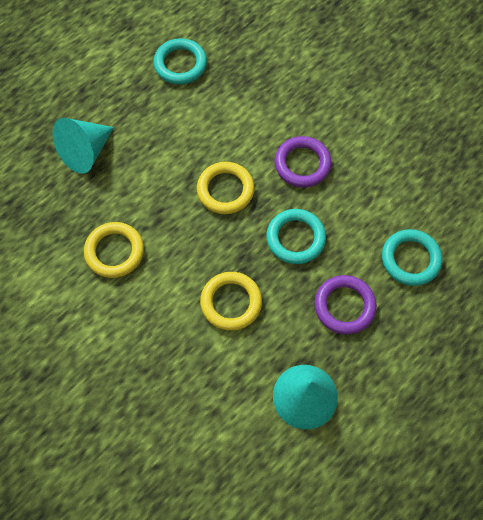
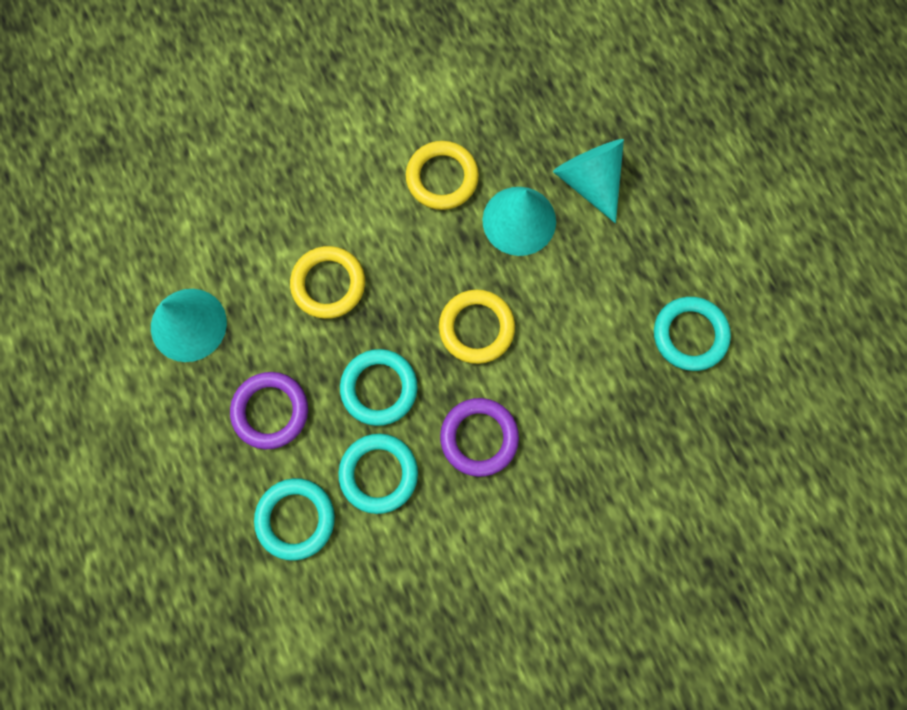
camera: 110 degrees right, 10 degrees up
(132, 188) = (519, 220): none -> turquoise cone
(355, 217) = (378, 473): none -> turquoise ring

